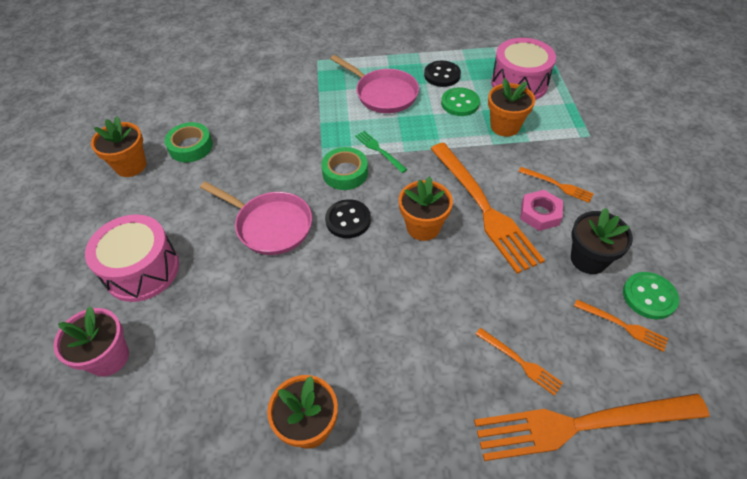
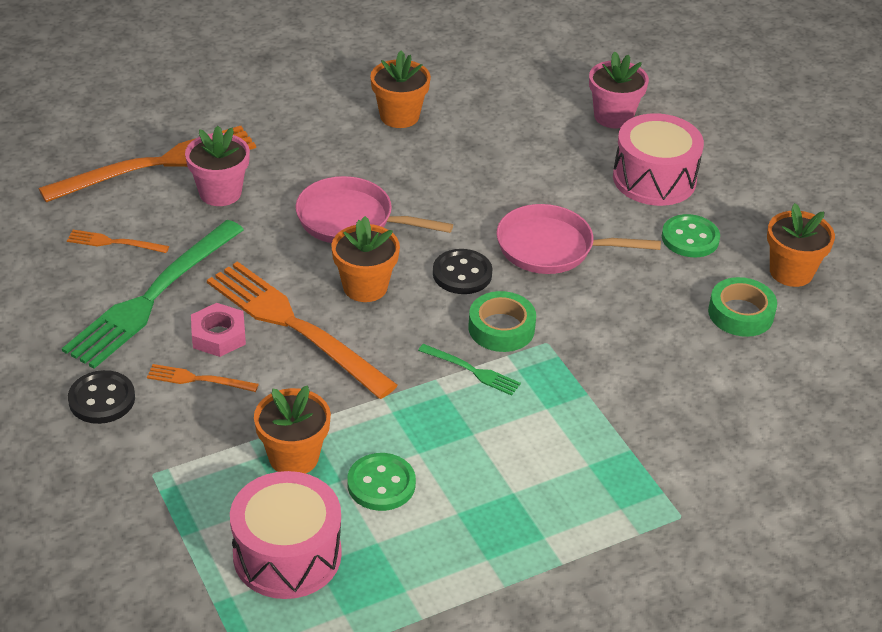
camera: 155 degrees right, 10 degrees down
(383, 94) = (519, 471): pink pan -> pink pan (351, 220)
(442, 75) = (435, 538): black button -> black button (102, 399)
(520, 362) = (220, 193): orange fork -> pink flower pot
(588, 259) = (152, 297): black flower pot -> green fork
(649, 296) = (81, 275): green button -> green button (690, 238)

